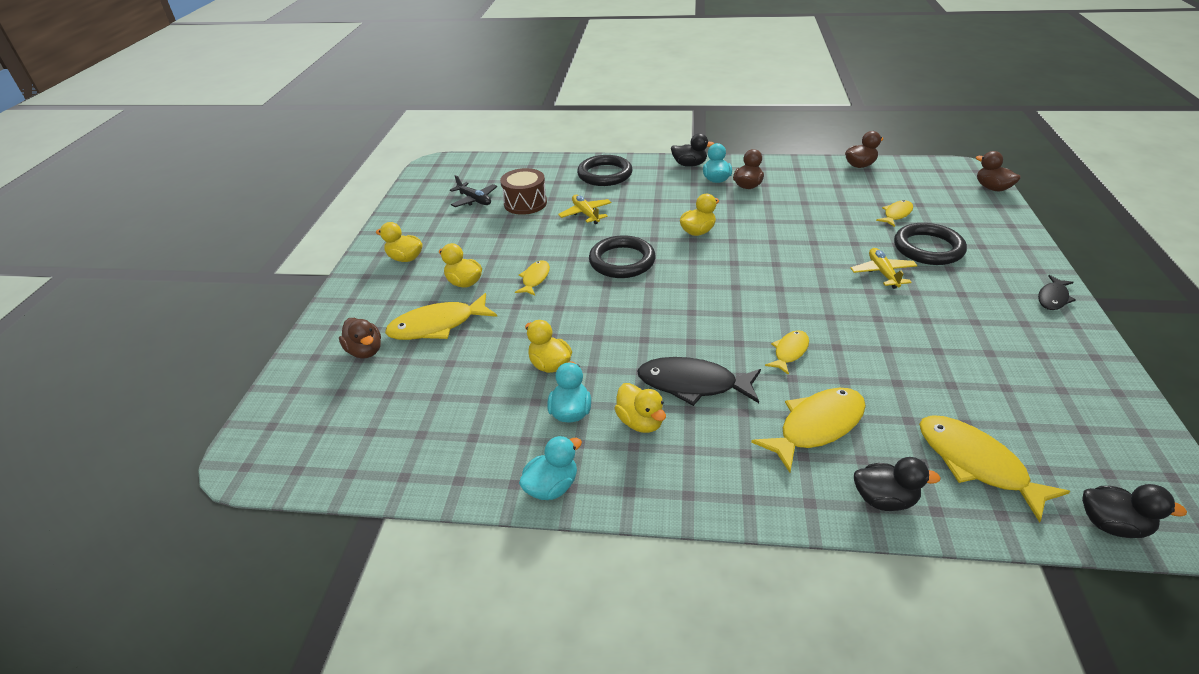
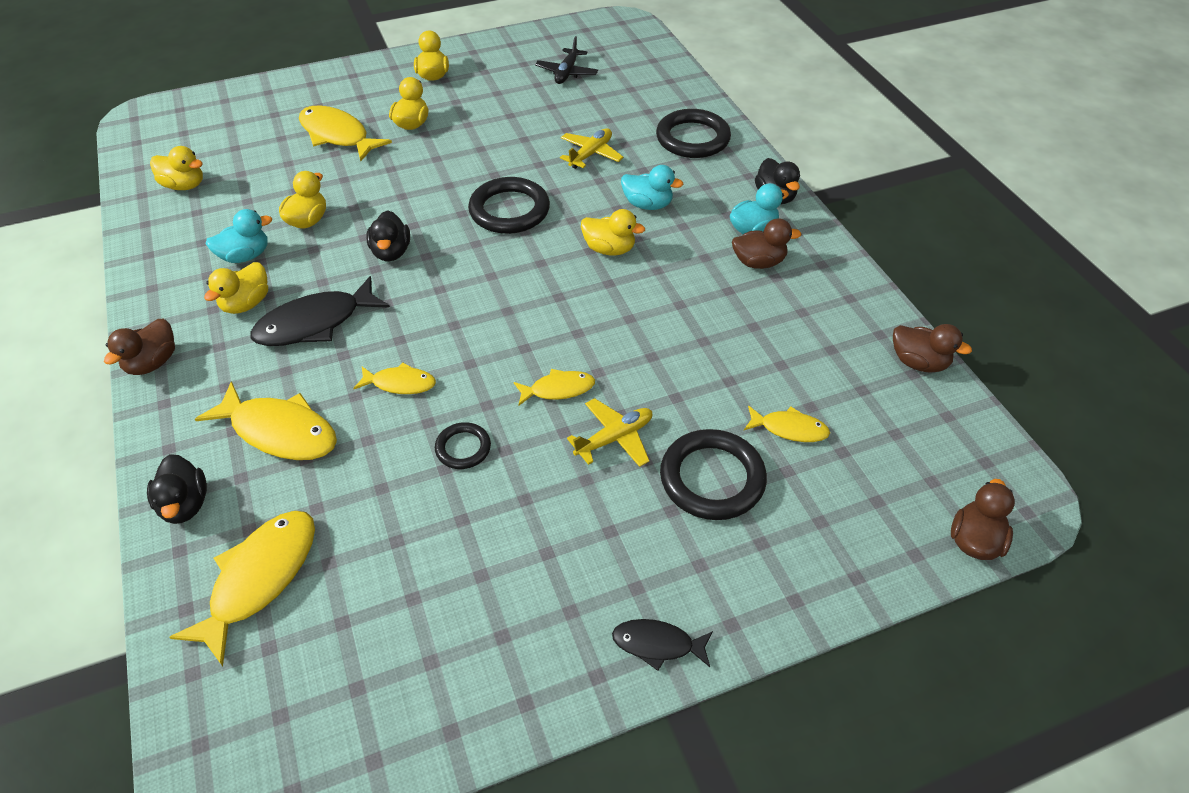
camera: 60 degrees right, 10 degrees up
(365, 351) = (285, 113): brown duck -> brown duck (152, 363)
(419, 440) = (184, 185): none -> yellow duck
(525, 203) = (584, 106): brown drum -> none
(535, 279) = (442, 164): yellow fish -> yellow fish (558, 389)
(552, 487) = (149, 276): turquoise duck -> turquoise duck (647, 205)
(693, 384) = (315, 323): black fish -> black fish turned 105 degrees counterclockwise
(870, 336) = (463, 448): none -> black ring
(1112, 525) = (191, 718): black duck -> black duck (391, 252)

